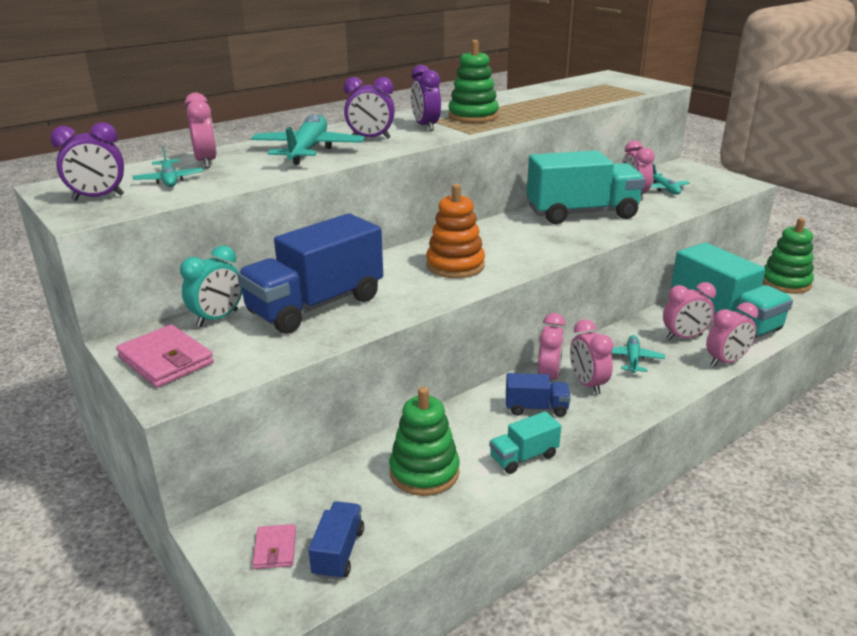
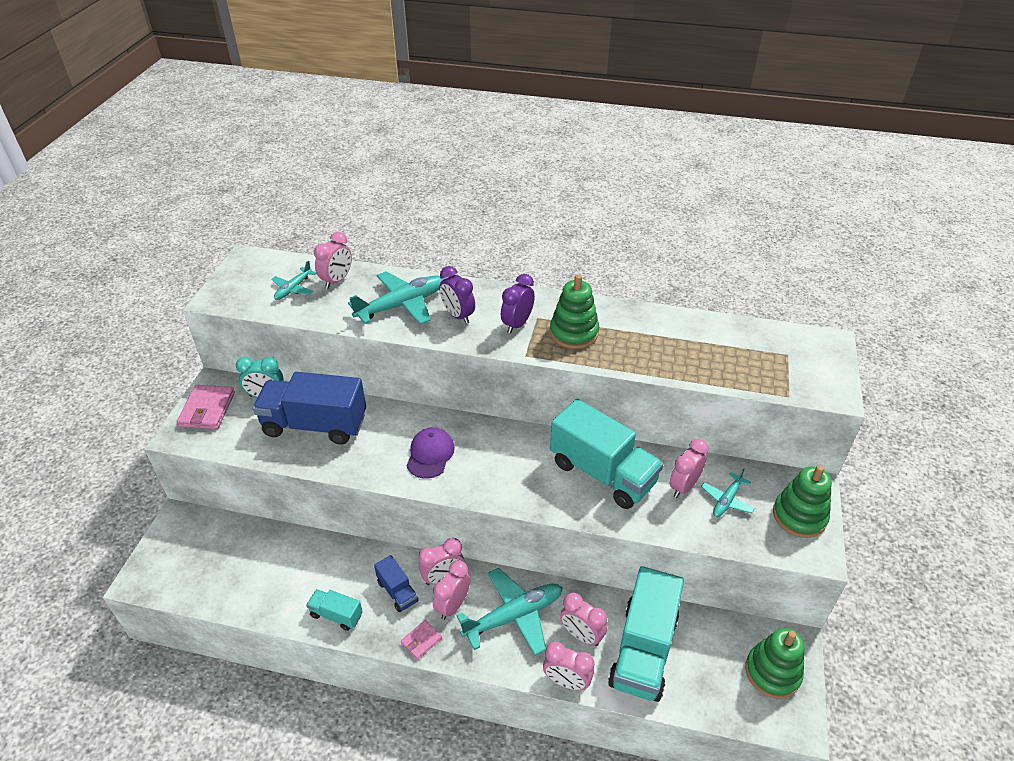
camera: 50 degrees right, 15 degrees up
(98, 197) = (244, 284): purple clock -> none
(275, 549) = (178, 551): pink wallet -> pink wallet (421, 641)
(338, 552) = (192, 579): blue truck -> none
(424, 472) = (285, 574): green stacking toy -> green stacking toy (799, 516)
(455, 266) = (430, 454): orange stacking toy -> purple cap
(632, 359) = (513, 616): turquoise plane -> turquoise plane, size x1.84

